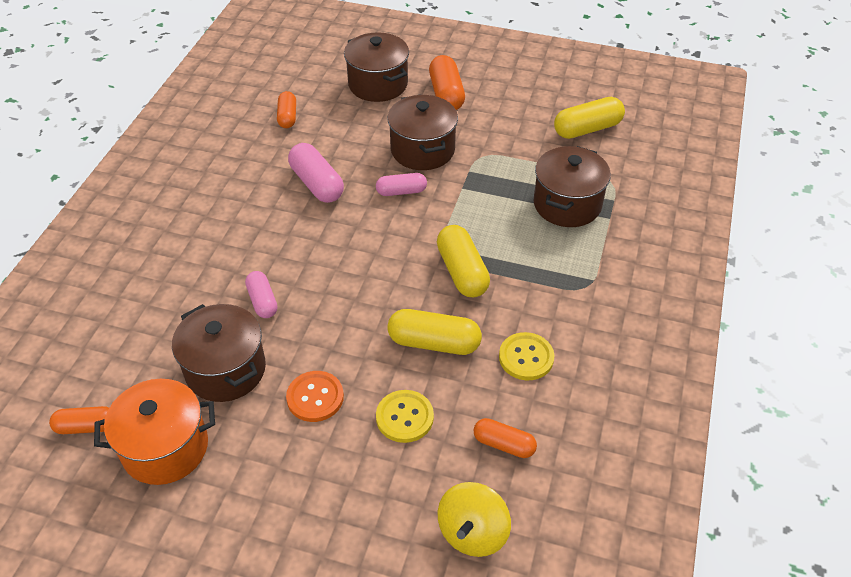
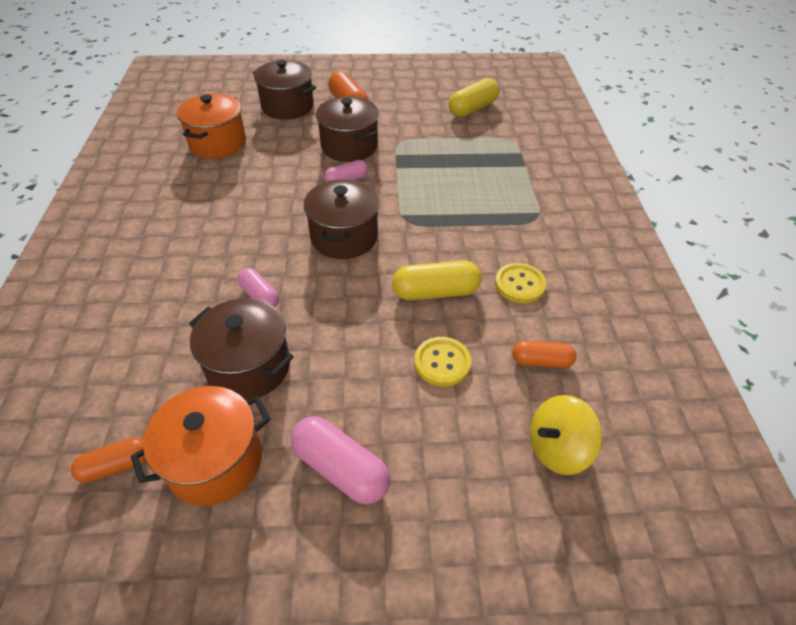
camera: 20 degrees left, 0 degrees up
(287, 117) = (218, 143): orange capsule -> orange pot
(315, 397) = (349, 368): orange button -> none
(317, 184) = (268, 189): pink capsule -> pink capsule (340, 468)
(462, 272) = (430, 230): yellow capsule -> none
(472, 532) = (557, 448): yellow spinning top -> yellow spinning top turned 60 degrees clockwise
(567, 204) = (487, 163): brown pot -> brown pot (344, 237)

